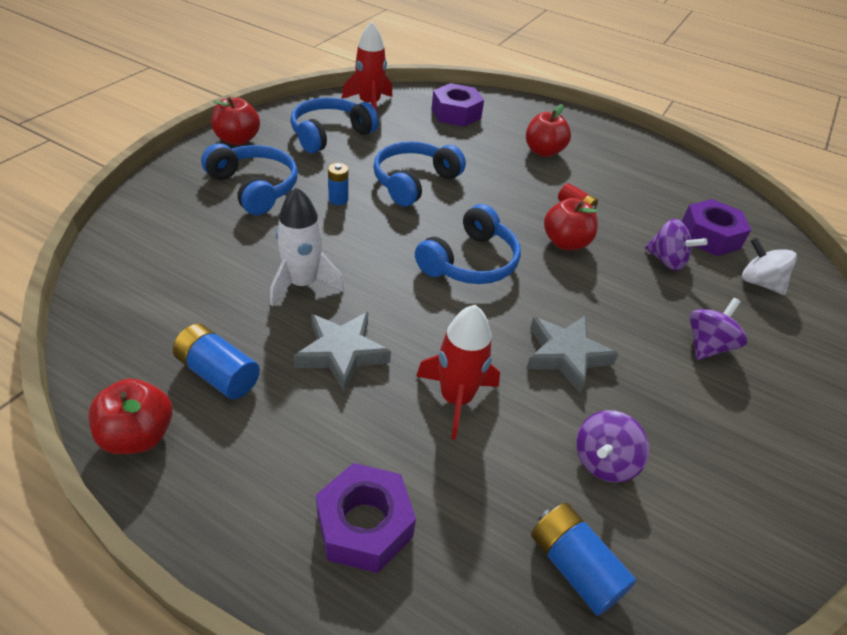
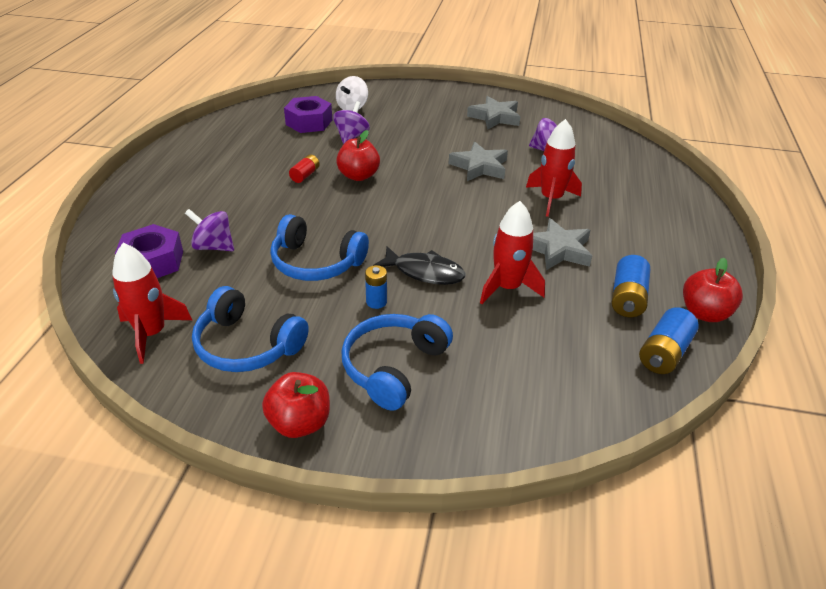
camera: 105 degrees left, 5 degrees down
(303, 284) = (507, 288): white rocket -> red rocket
(362, 237) = (424, 272): none -> black fish
(364, 525) = (659, 213): purple nut -> none
(470, 262) = (415, 213): blue headphones -> none
(543, 151) = (216, 198): red apple -> none
(574, 566) = (613, 155): blue battery -> blue battery (664, 353)
(707, 345) = (429, 124): purple spinning top -> purple spinning top (213, 247)
(736, 438) = (495, 117): none -> grey star

